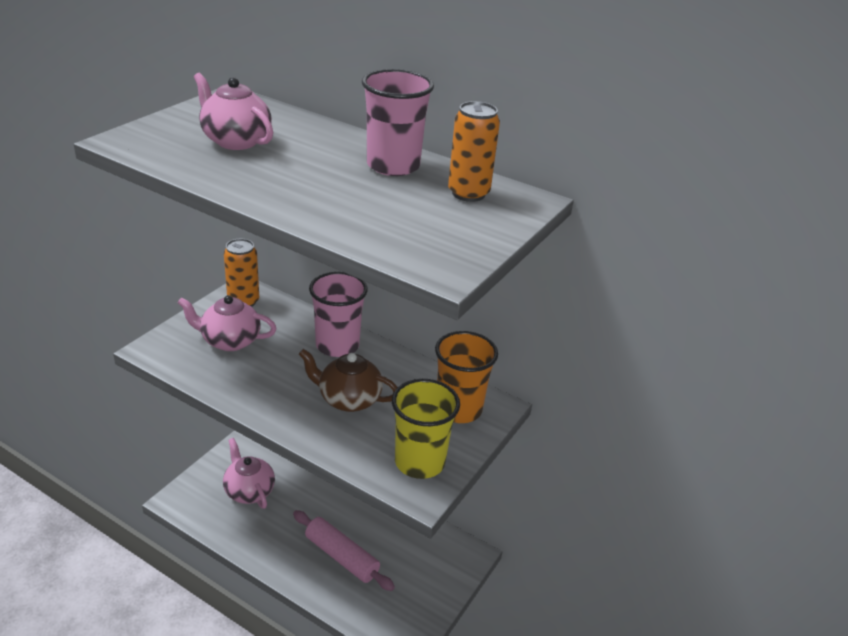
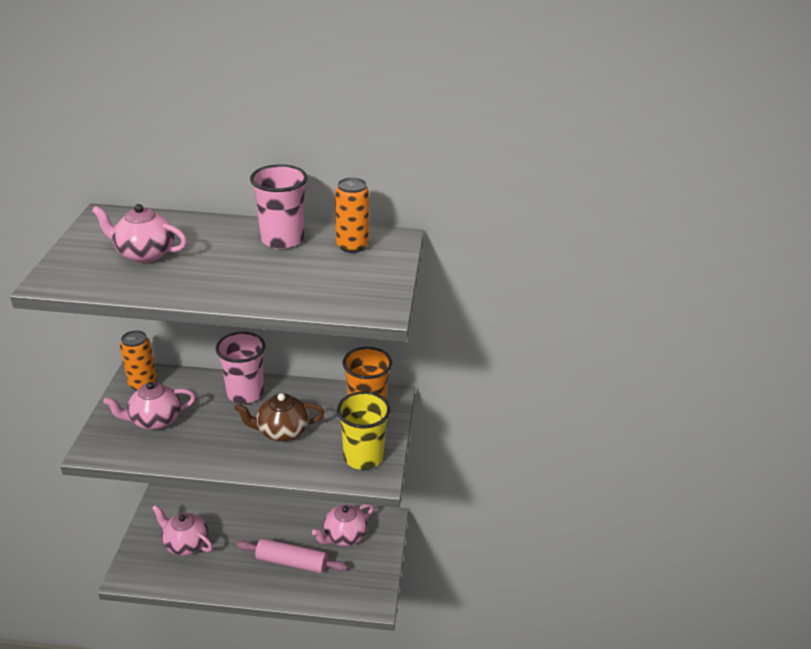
camera: 25 degrees left, 0 degrees up
(413, 552) = (344, 536): none -> pink teapot

